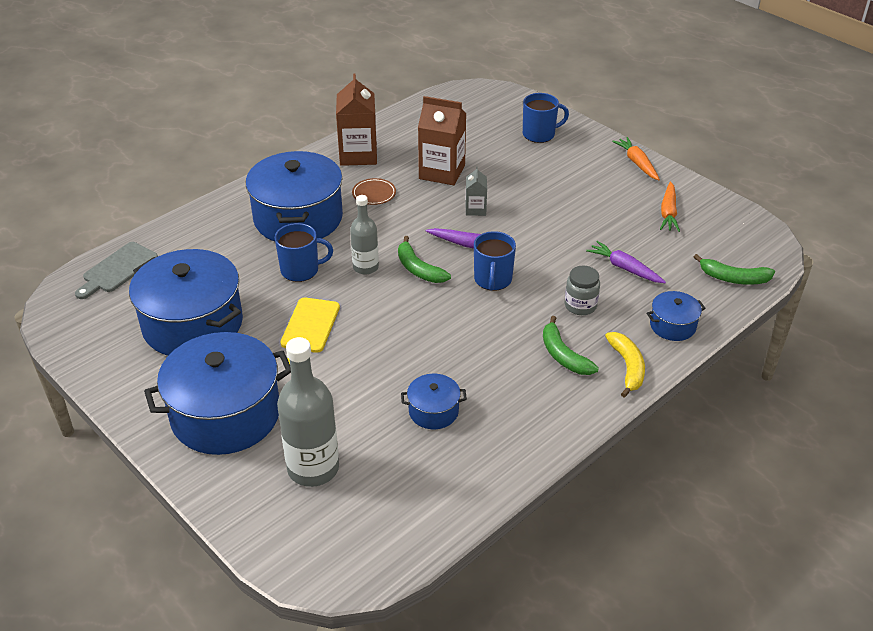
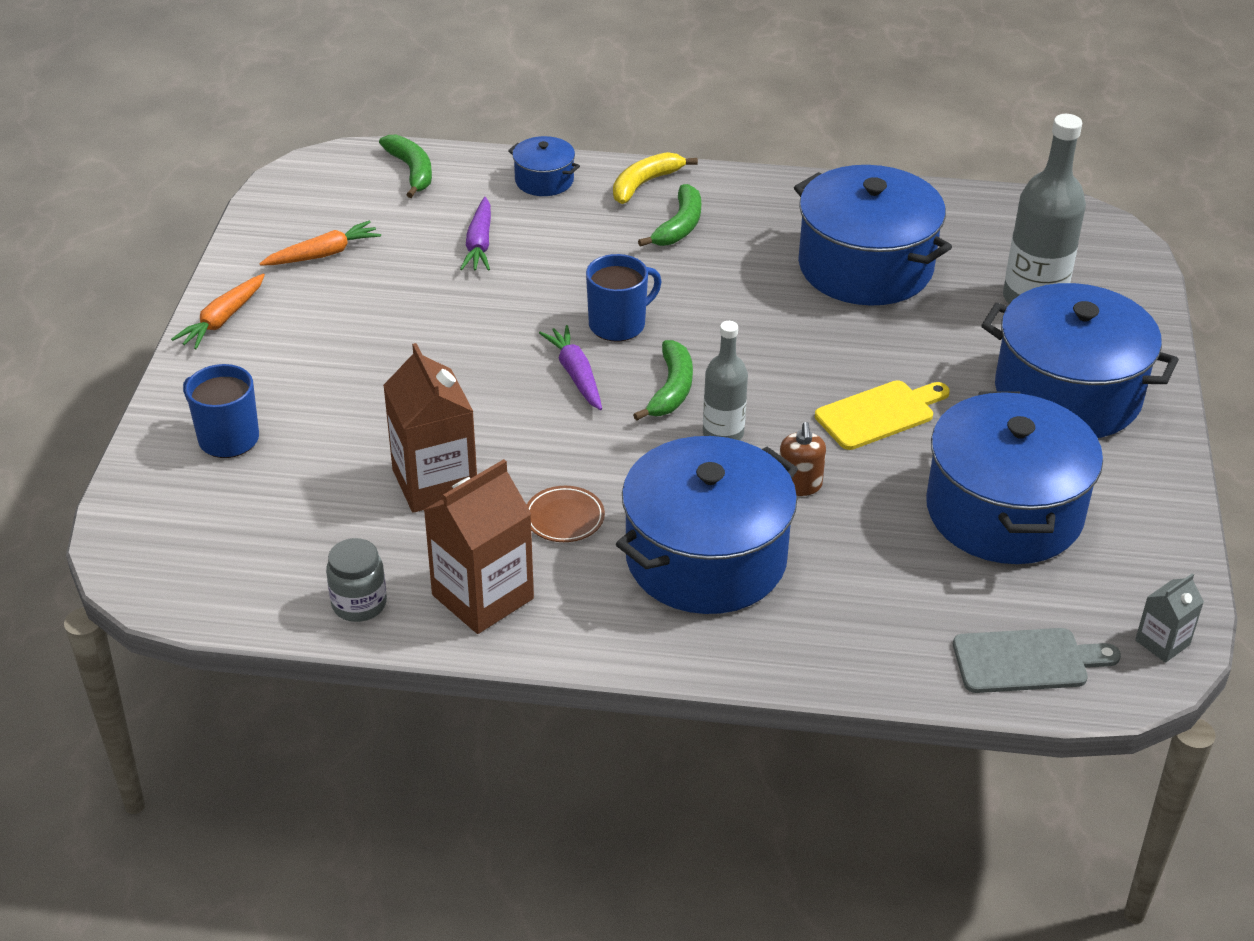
camera: 130 degrees left, 0 degrees up
(301, 270) = (799, 485): blue mug -> brown soap dispenser
(433, 411) = (865, 267): blue pot -> blue pot, size x2.17
(475, 209) = (491, 406): grey carton -> grey carton (1162, 642)
(580, 305) = (585, 247): grey jar -> grey jar (359, 604)

